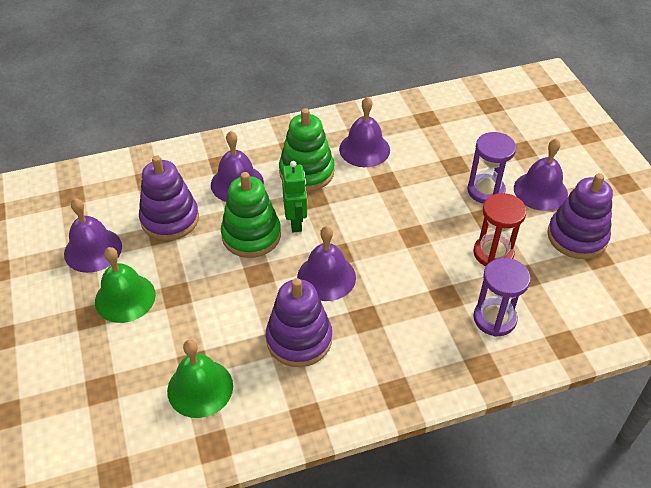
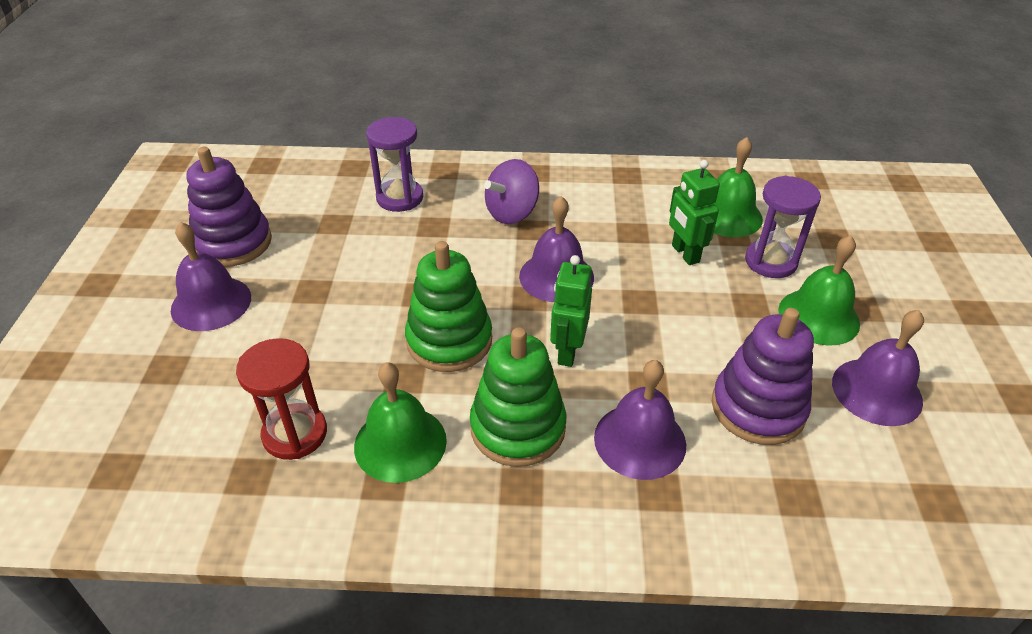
camera: 160 degrees left, 5 degrees down
(232, 329) = (685, 254): none -> green robot
(251, 235) = (637, 350): green stacking toy -> green stacking toy (449, 340)
(299, 339) = (612, 228): purple stacking toy -> none
(364, 149) = (400, 443): purple bell -> green bell
(391, 331) = (512, 213): none -> purple spinning top
(486, 191) = (280, 323): purple hourglass -> purple hourglass (770, 261)
(493, 253) = (344, 251): red hourglass -> red hourglass (295, 434)

